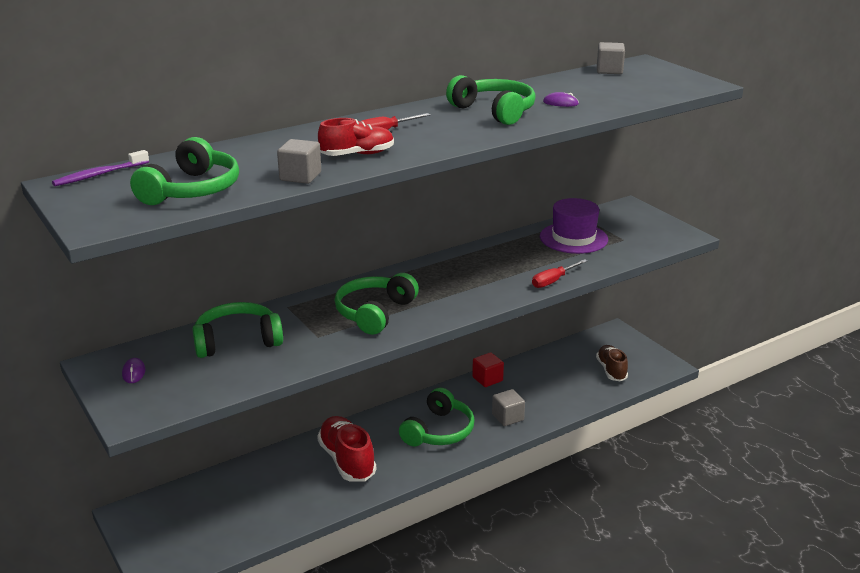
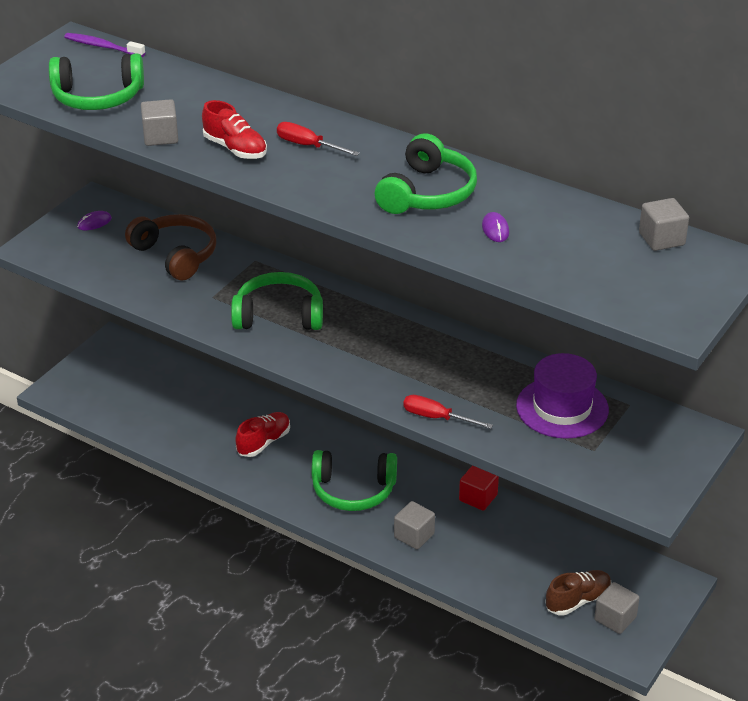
camera: 65 degrees right, 10 degrees up
(237, 341) = (175, 255): green headphones -> brown headphones
(347, 460) = (263, 442): red shoe -> red shoe, size x0.66
(635, 362) = (615, 618): none -> grey cube

